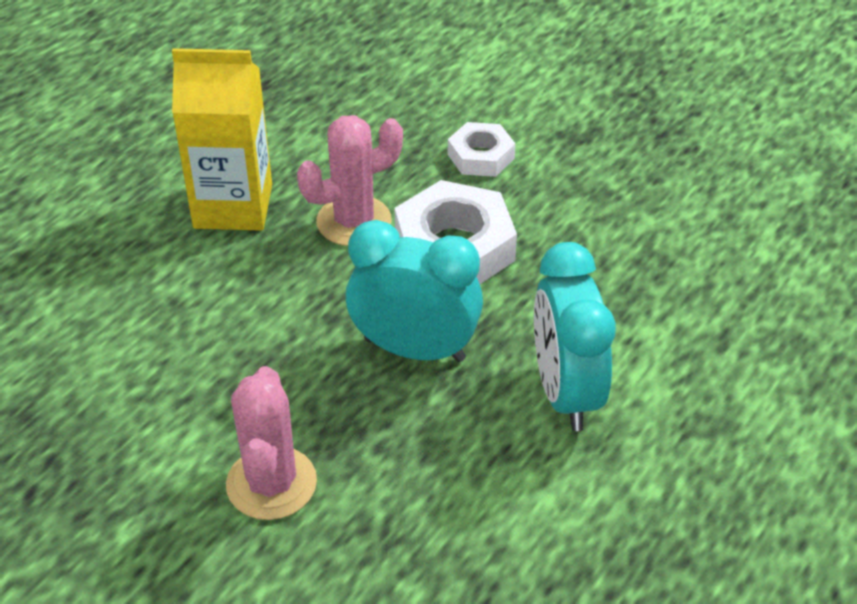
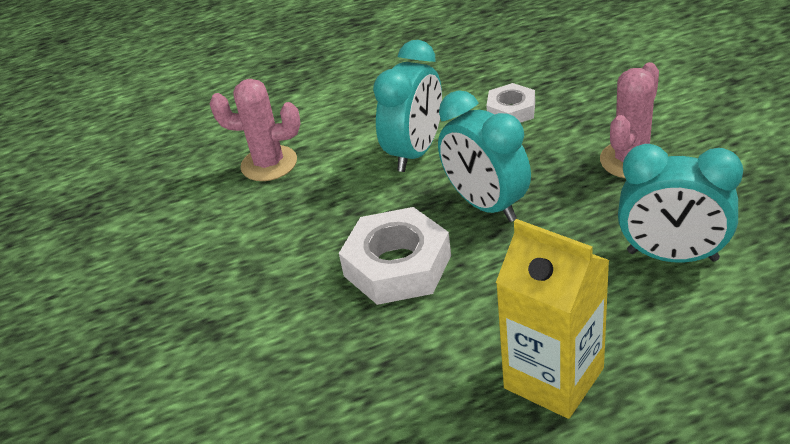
camera: 140 degrees left, 5 degrees down
(168, 360) = (672, 256): none -> turquoise clock
(354, 221) = (456, 318): pink cactus -> pink cactus (269, 164)
(481, 156) = (301, 340): white nut -> white nut (511, 110)

